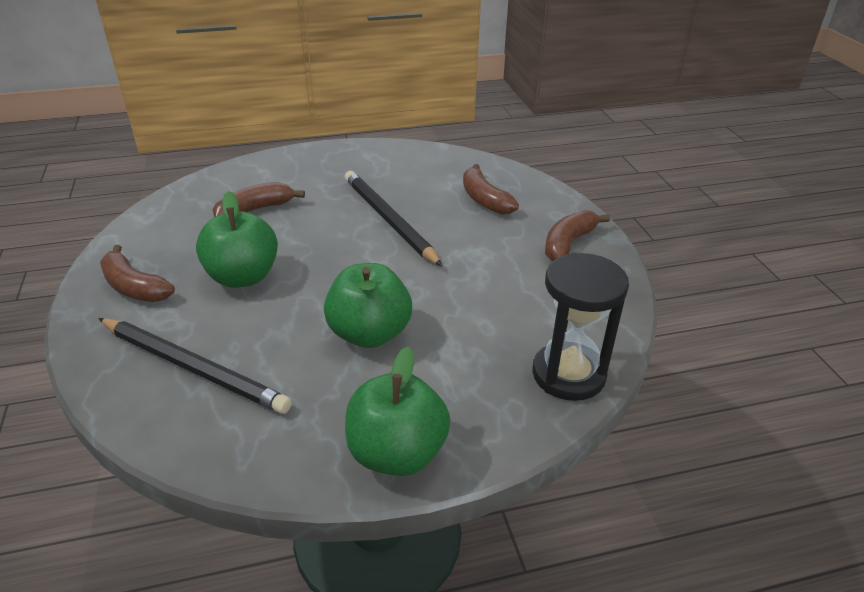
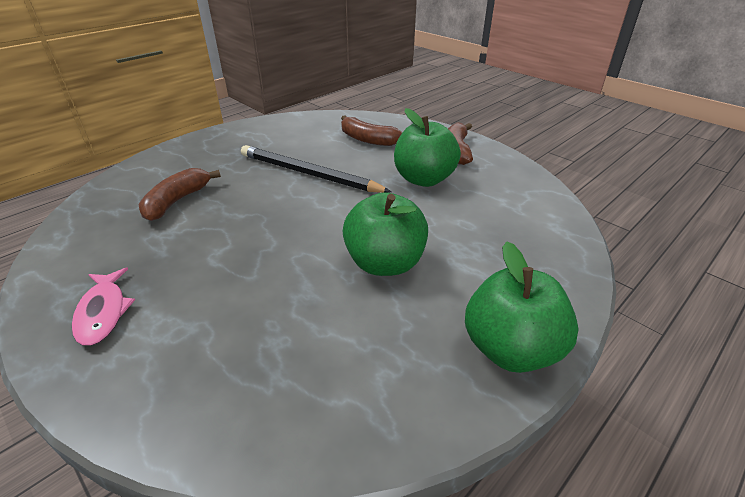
camera: 30 degrees left, 0 degrees up
(134, 287) = (103, 312): brown banana -> pink fish
(193, 367) = (248, 363): black pencil -> none
(243, 277) = (220, 260): green apple -> green apple (424, 179)
(568, 374) = (555, 234): black hourglass -> none

